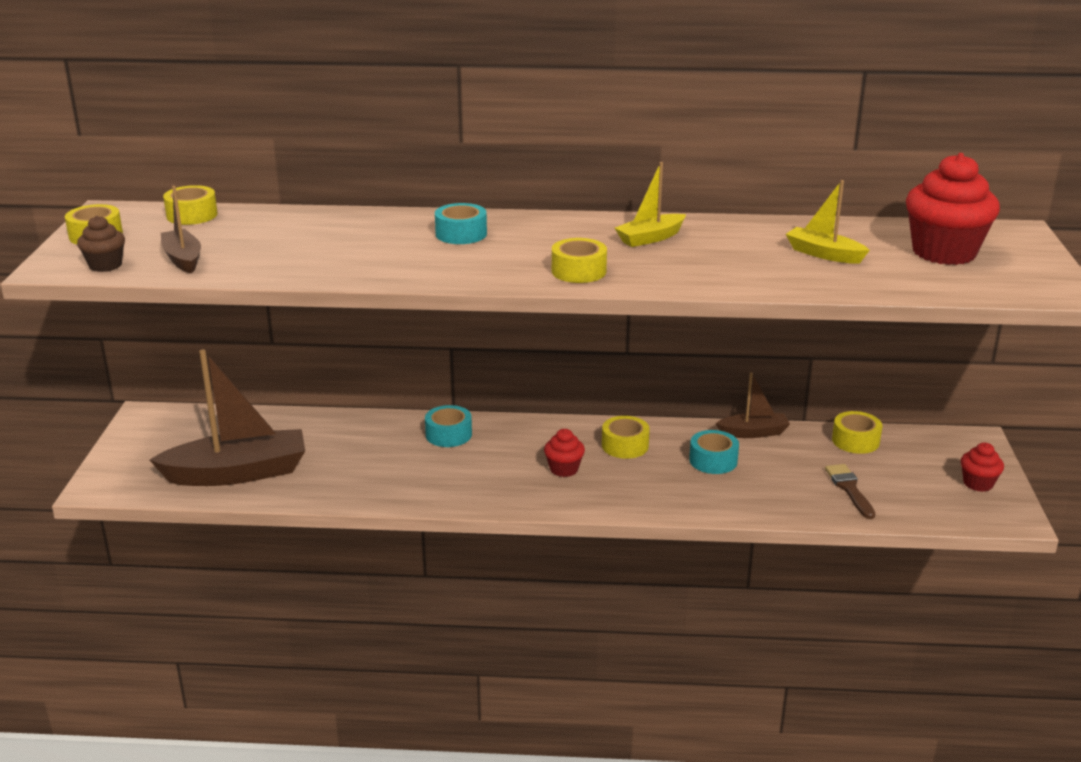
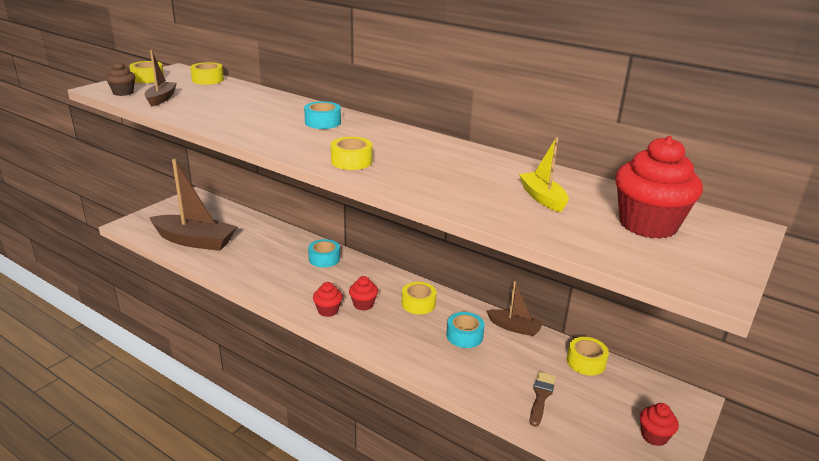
camera: 30 degrees right, 0 degrees up
(531, 491) = (328, 310): none -> red cupcake
(650, 238) = (434, 154): yellow boat -> none

